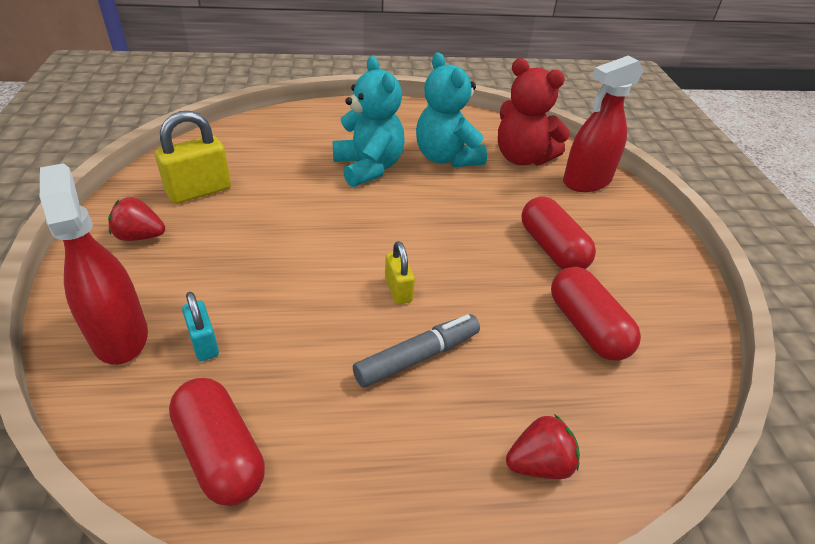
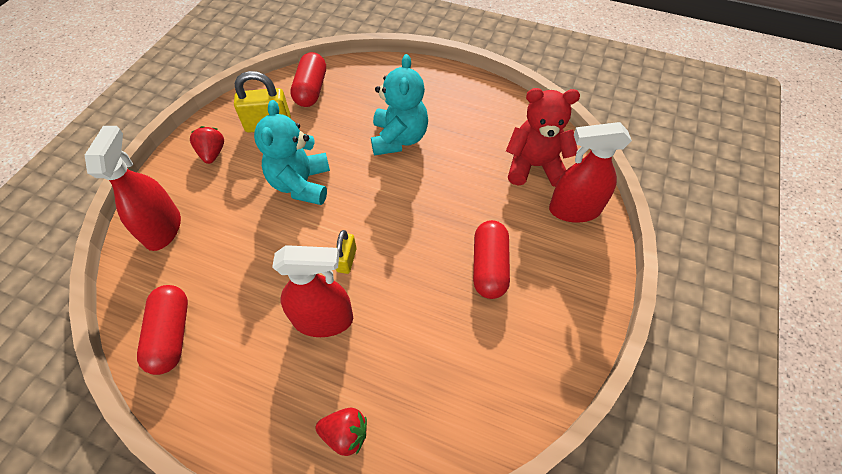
camera: 30 degrees right, 15 degrees up
(140, 236) = (212, 153): red strawberry -> red strawberry turned 45 degrees clockwise
(204, 343) = (204, 253): turquoise padlock -> none
(418, 357) = (323, 319): grey marker -> red spray bottle
(446, 158) = (468, 146): turquoise teddy bear -> turquoise teddy bear (301, 184)
(522, 158) = (534, 166): red teddy bear -> red teddy bear turned 120 degrees clockwise
(586, 327) = (461, 347): red capsule -> red capsule (311, 90)

